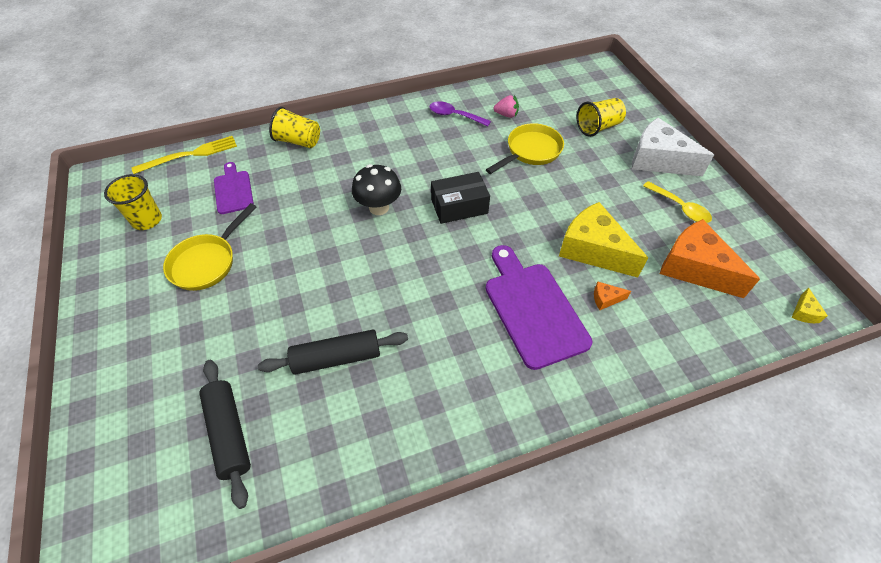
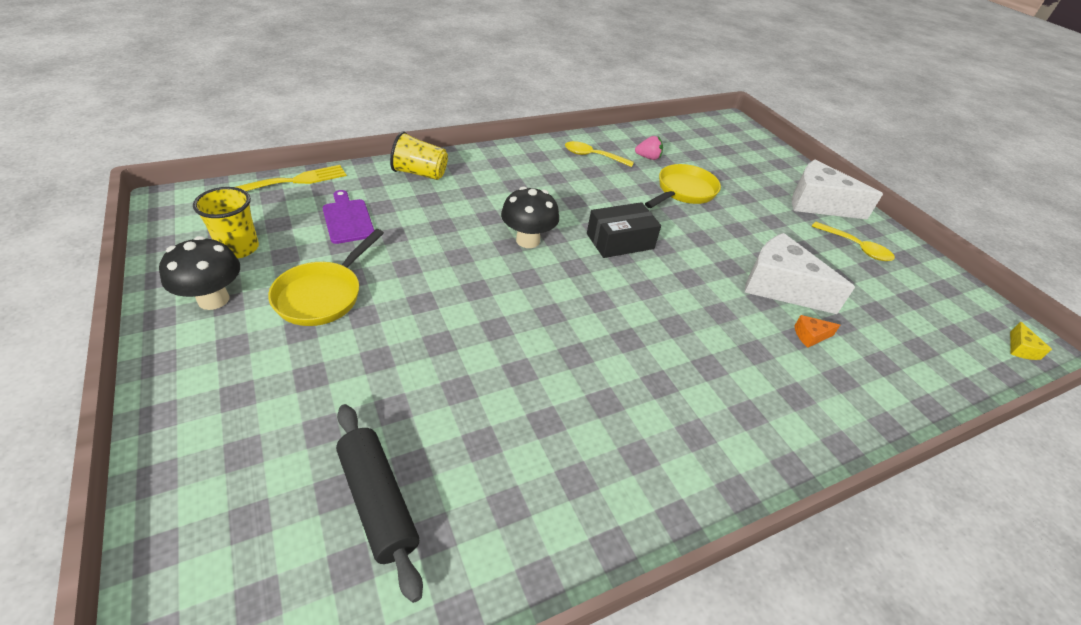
camera: 10 degrees left, 10 degrees down
(126, 267) = (213, 299): none -> black mushroom
(336, 358) = (509, 403): black rolling pin -> none
(454, 116) = (593, 156): purple spoon -> yellow spoon
(533, 309) = (733, 346): purple cutting board -> none
(593, 250) = (780, 286): yellow cheese -> white cheese
(598, 127) = (747, 172): yellow cup -> none
(694, 268) = (893, 305): orange cheese -> none

